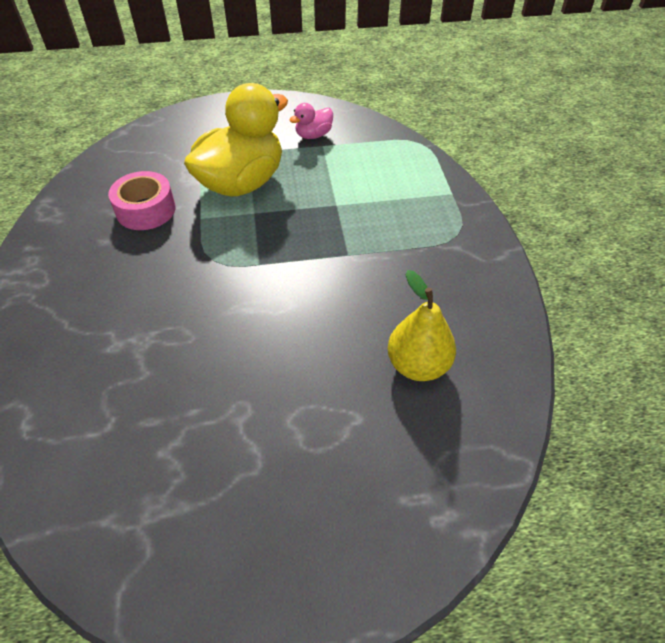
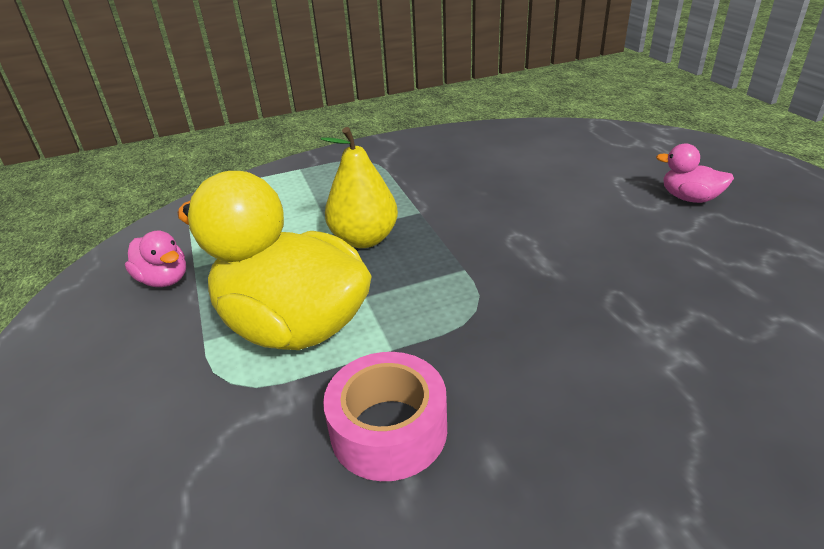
camera: 100 degrees left, 15 degrees down
(292, 460) = (689, 198): none -> pink duck
(418, 365) = (542, 160): yellow pear -> yellow pear (364, 239)

